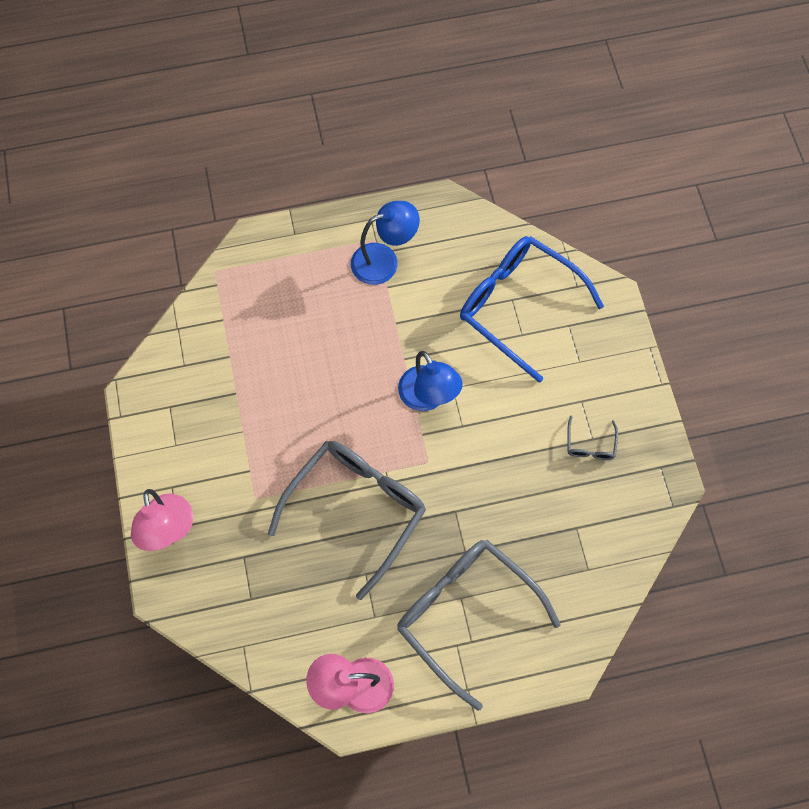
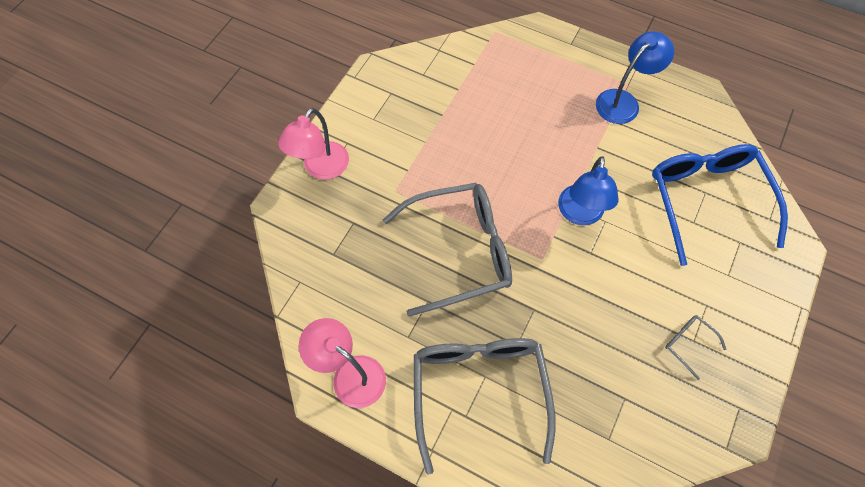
camera: 40 degrees right, 5 degrees down
(384, 260) = (623, 101): blue lamp -> blue lamp turned 60 degrees counterclockwise
(590, 445) = (688, 344): grey glasses -> grey glasses turned 90 degrees clockwise

